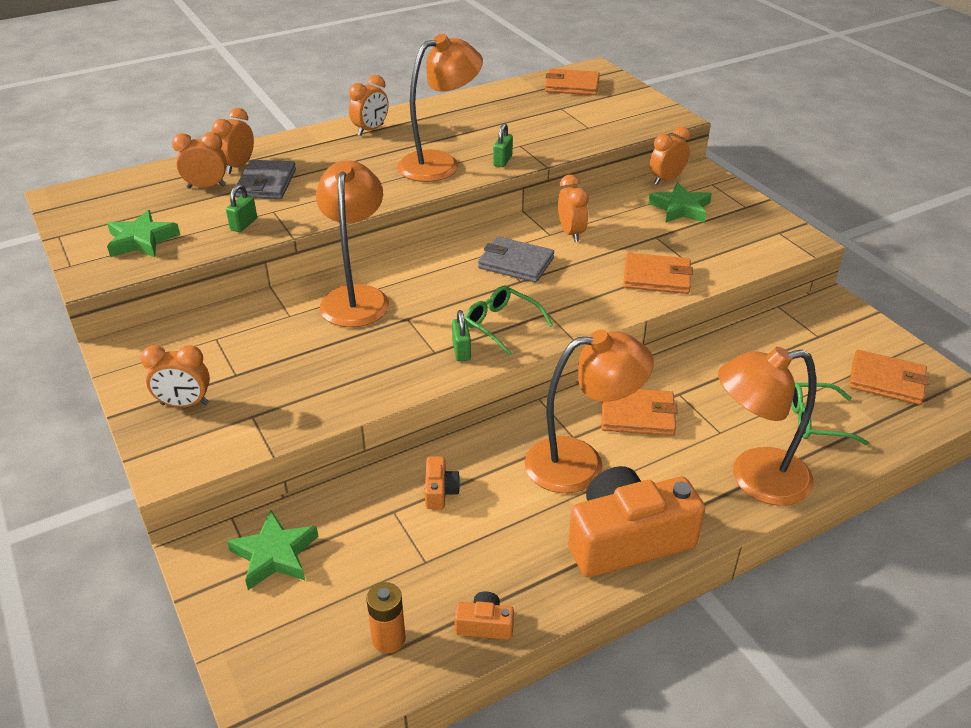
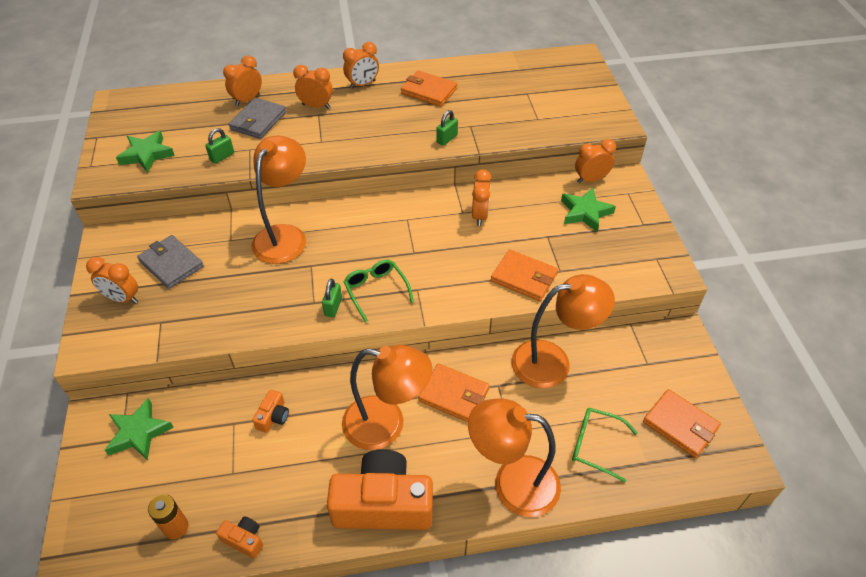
camera: 20 degrees right, 10 degrees up
(206, 187) = (215, 114): orange clock -> orange clock (316, 106)
(440, 163) = (396, 130): orange lamp -> orange lamp (553, 361)
(516, 263) = (420, 234): grey wallet -> grey wallet (171, 264)
(572, 85) = (550, 71): orange wallet -> orange wallet (429, 91)

